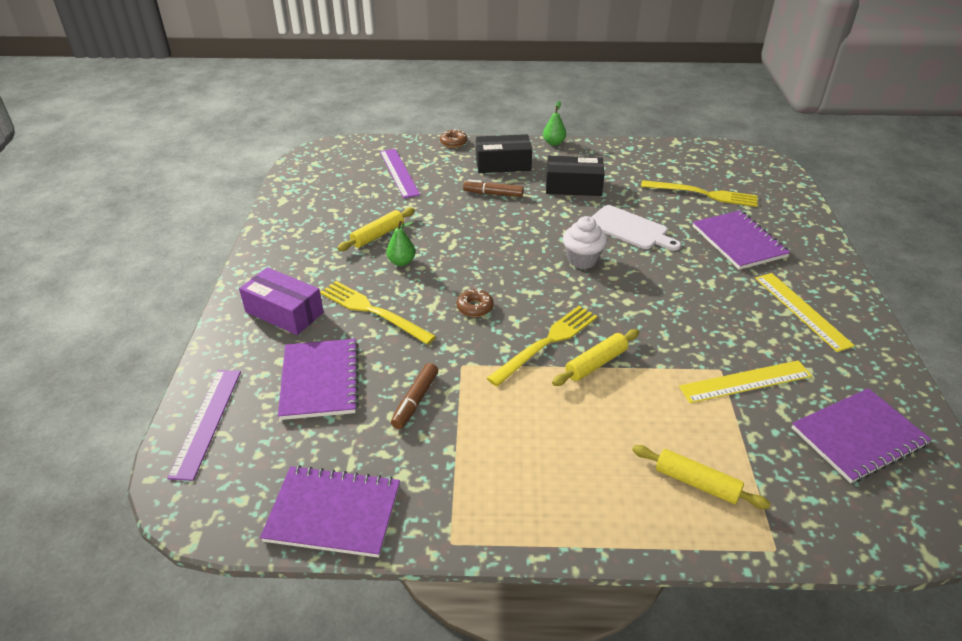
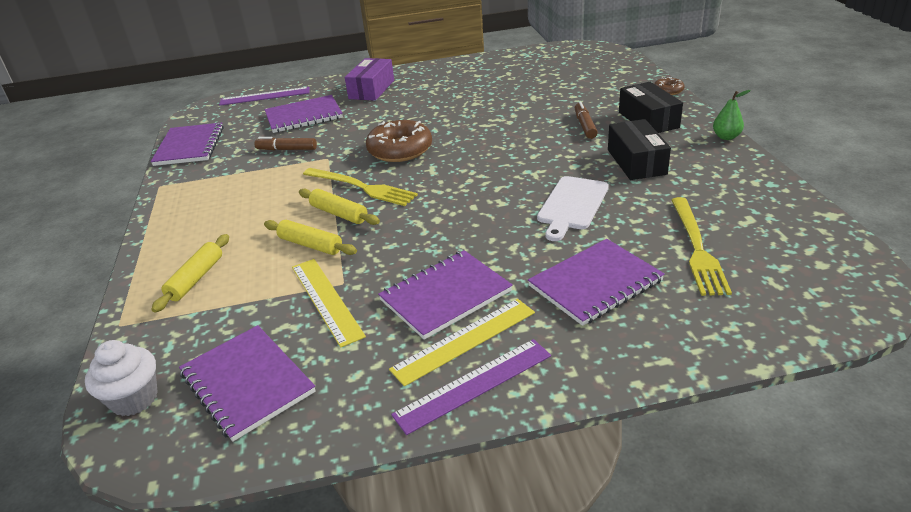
camera: 80 degrees right, 5 degrees down
(373, 311) = (382, 115): yellow fork -> none
(378, 235) = (482, 95): yellow rolling pin -> yellow rolling pin (310, 245)
(399, 173) = (587, 81): purple ruler -> purple ruler (474, 384)
(401, 262) = (449, 111): green pear -> none
(475, 307) = (400, 150): brown donut -> brown donut, size x2.03
(582, 260) = (495, 186): white cupcake -> white cupcake (134, 399)
(746, 312) = (445, 295): none -> purple notebook

